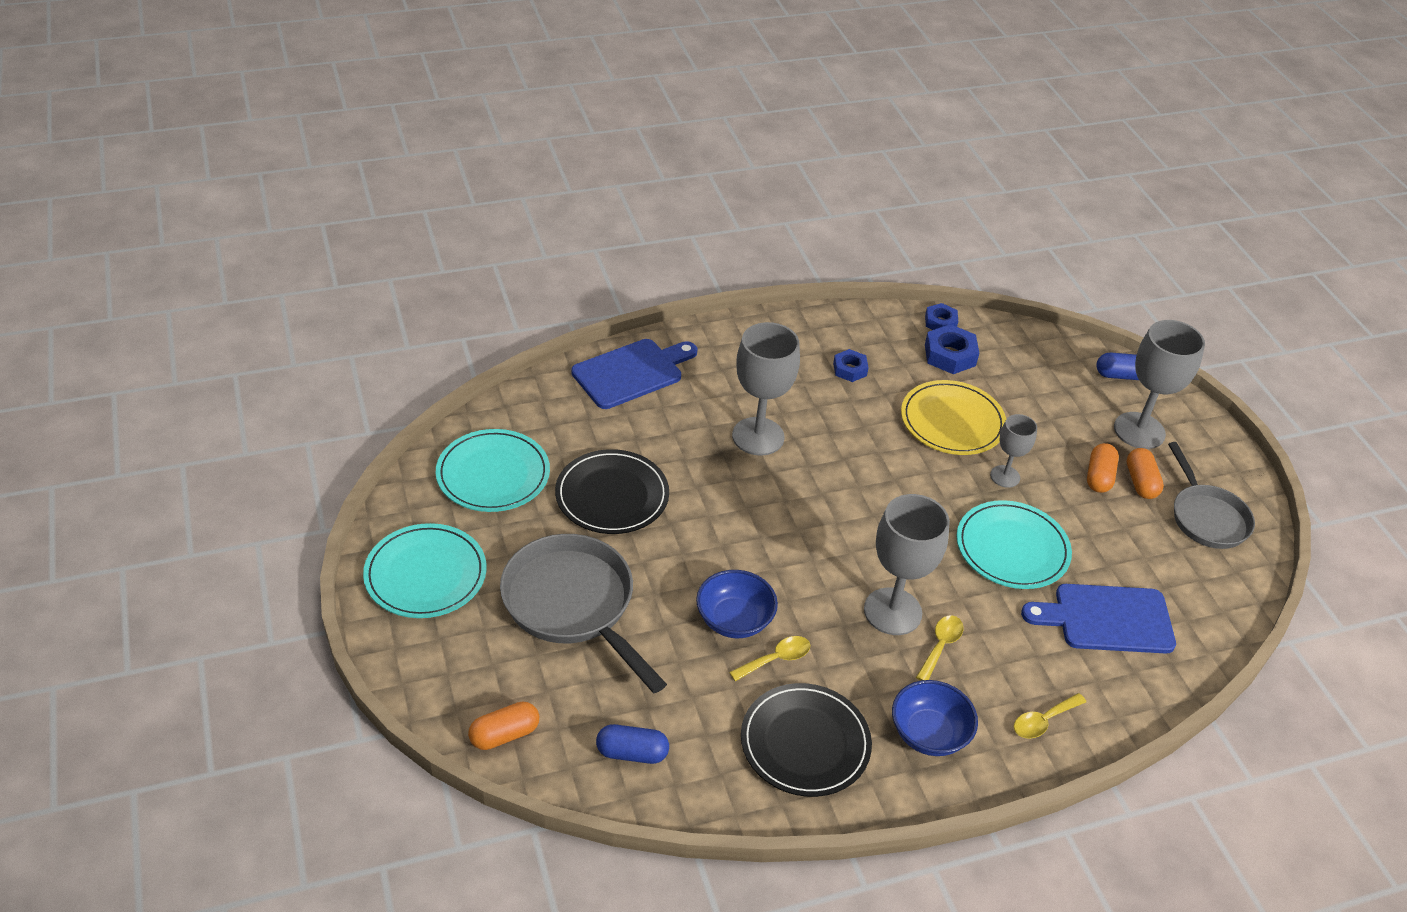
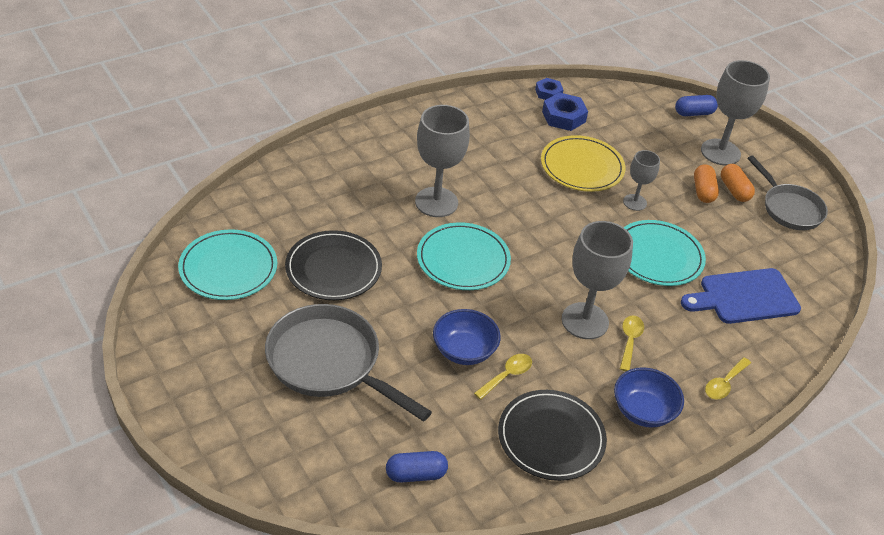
camera: 15 degrees left, 0 degrees up
(425, 574) = (196, 361): turquoise plate -> turquoise plate (463, 259)
(504, 735) = (305, 481): orange capsule -> none
(632, 372) = (319, 167): blue cutting board -> none
(849, 369) = (491, 139): blue nut -> none

